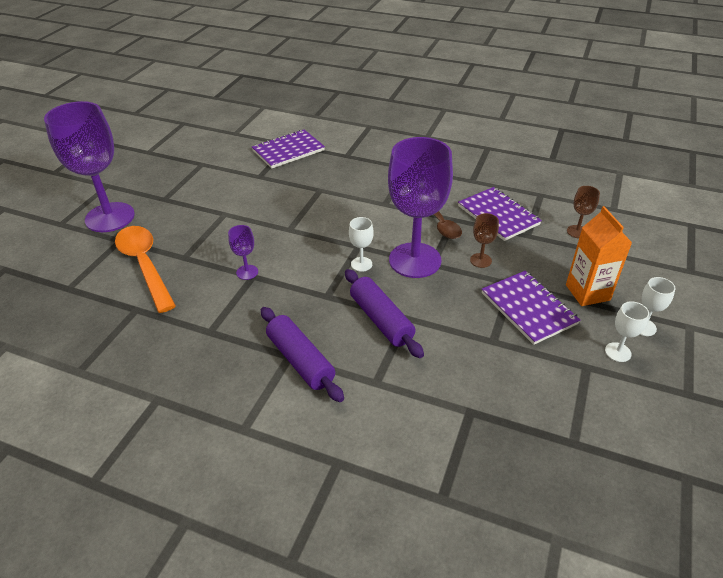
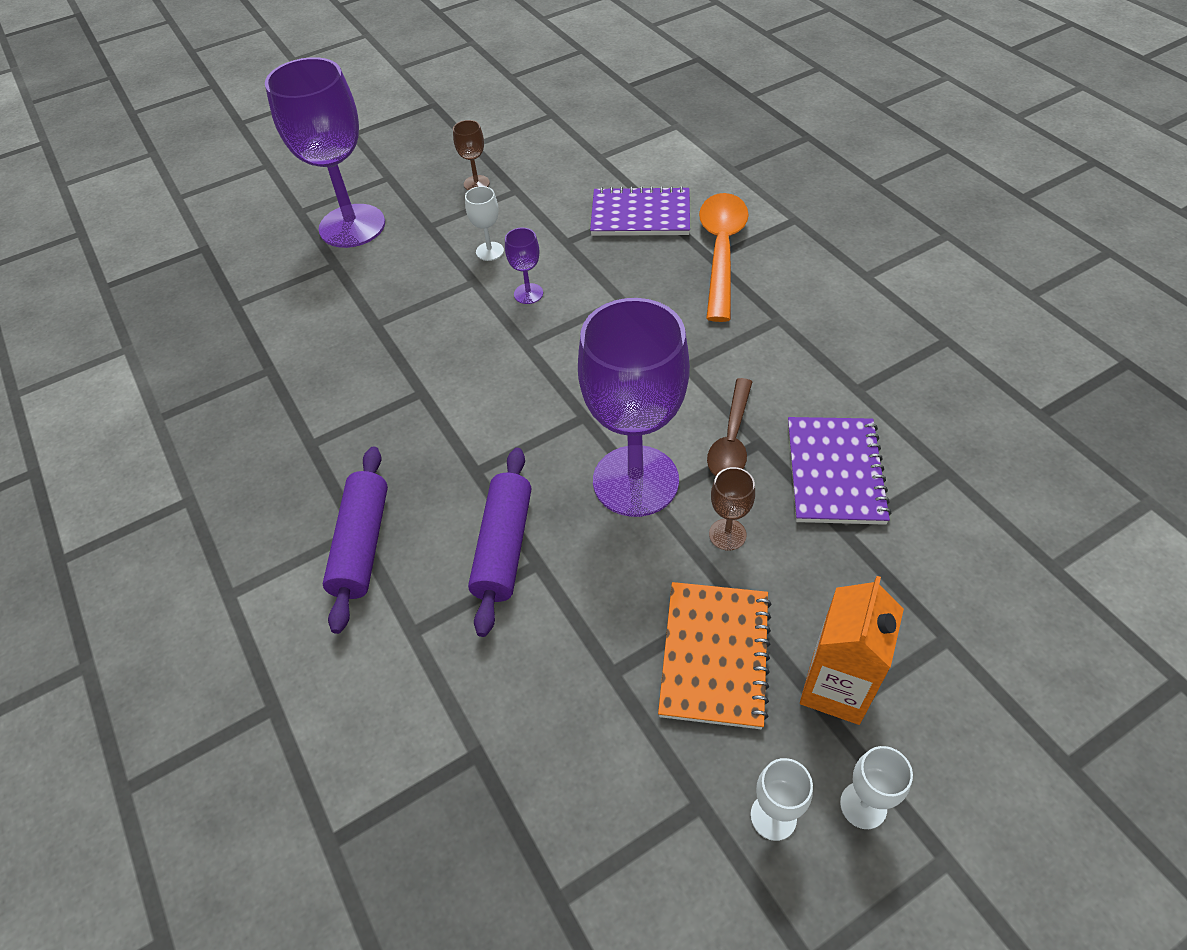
camera: 40 degrees right, 10 degrees up
(145, 265) = (328, 313): orange spoon -> orange spoon (721, 252)
(247, 272) = (420, 383): purple goblet -> purple goblet (528, 294)
(361, 264) = (561, 447): white goblet -> white goblet (489, 251)
(528, 308) = (715, 655): purple notebook -> orange notebook
(577, 231) = (937, 572): brown goblet -> brown goblet (476, 183)

